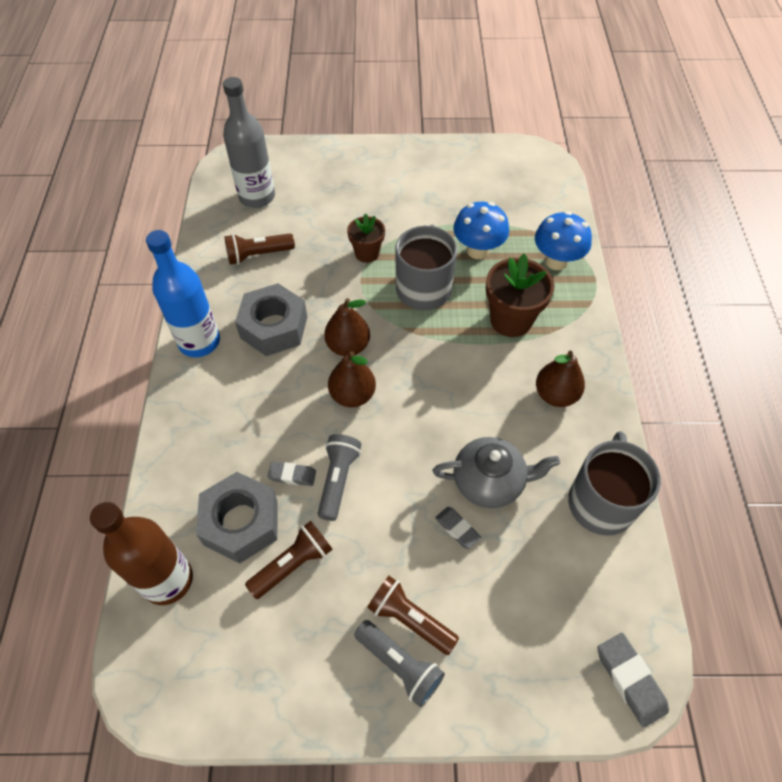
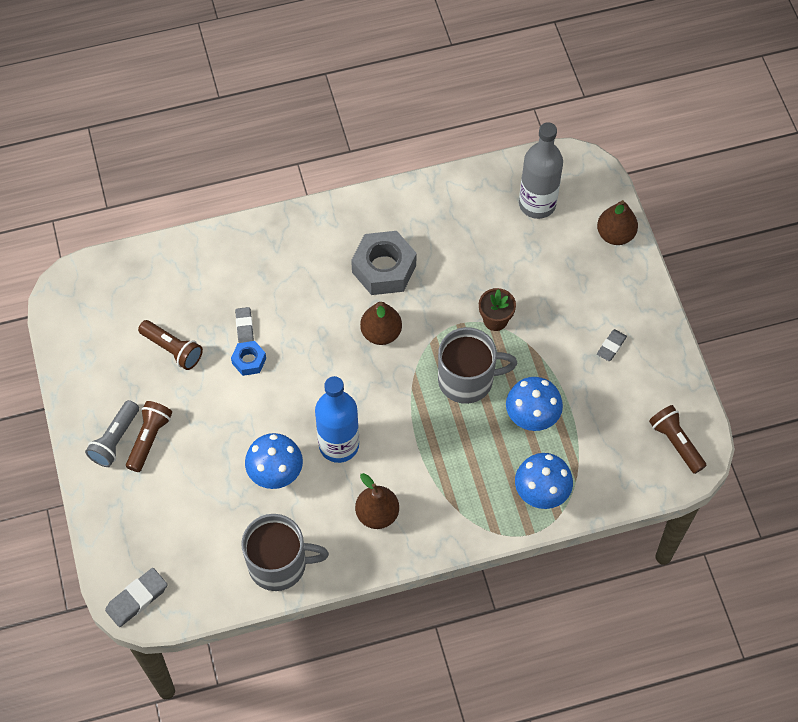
camera: 75 degrees right, 5 degrees up
(167, 580) = (142, 272): brown bottle -> none
(199, 341) = (352, 217): blue bottle -> blue bottle (339, 445)
(241, 522) = (196, 304): grey nut -> none
(258, 255) = (463, 229): brown flashlight -> brown flashlight (676, 442)
(338, 480) = (249, 361): grey flashlight -> blue nut
(352, 395) = (331, 350): brown pear -> brown pear (615, 235)
(457, 529) = (228, 457): grey eraser -> grey eraser (611, 346)
(489, 481) = (276, 474): grey teapot -> blue mushroom
(511, 320) = (452, 463): brown flower pot -> none

